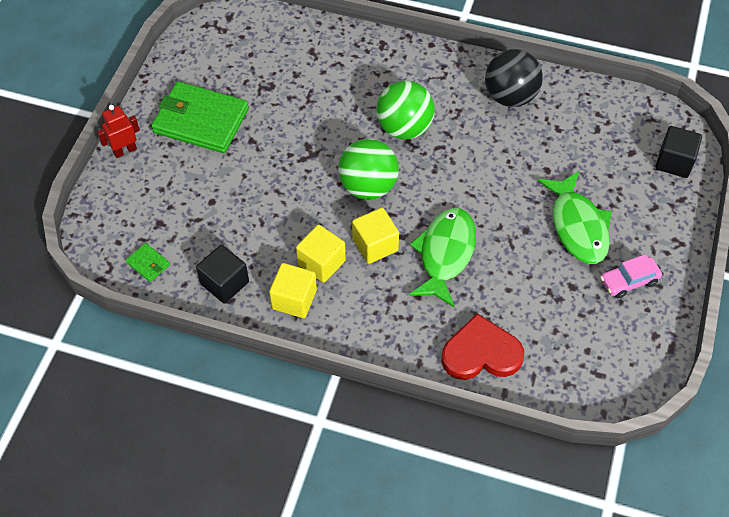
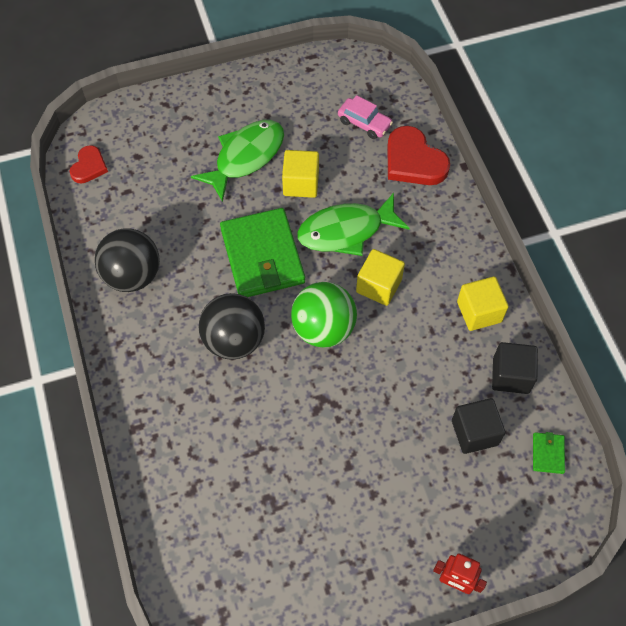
camera: 125 degrees left, 5 degrees up
(201, 120) = (361, 535): green wallet -> green wallet (262, 256)
(321, 263) = (429, 314): yellow cube -> yellow cube (301, 183)
(404, 128) = (234, 340): green ball -> black ball
(629, 281) = (273, 103): pink car -> pink car (364, 123)
(641, 116) = (89, 166): none -> red heart
(674, 162) = (127, 124): black cube -> black cube (474, 432)

